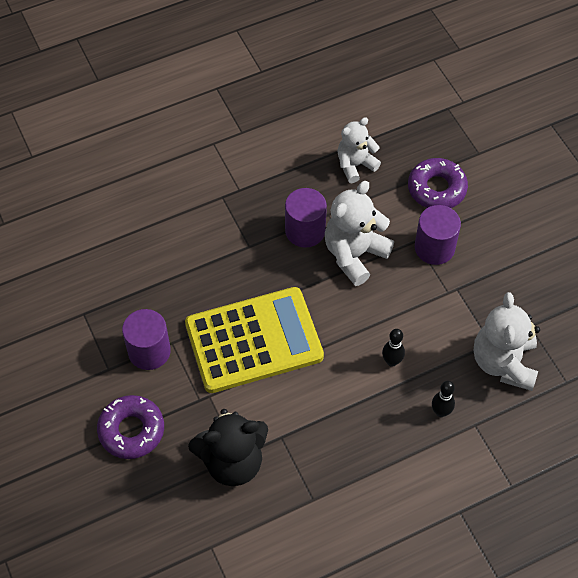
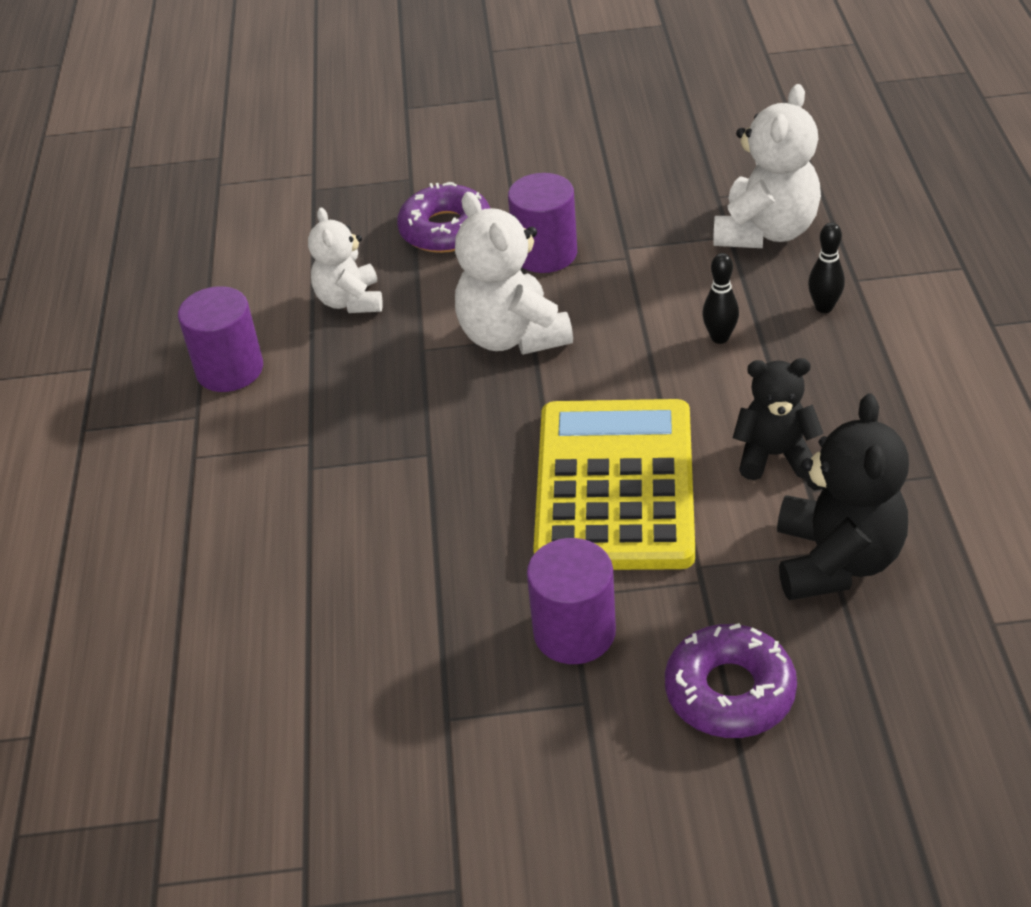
camera: 65 degrees left, 15 degrees down
(302, 413) = (774, 455): none -> black teddy bear
(305, 231) = (437, 381): purple cylinder -> purple cylinder (230, 369)
(503, 362) = (766, 231): white teddy bear -> white teddy bear turned 90 degrees counterclockwise

